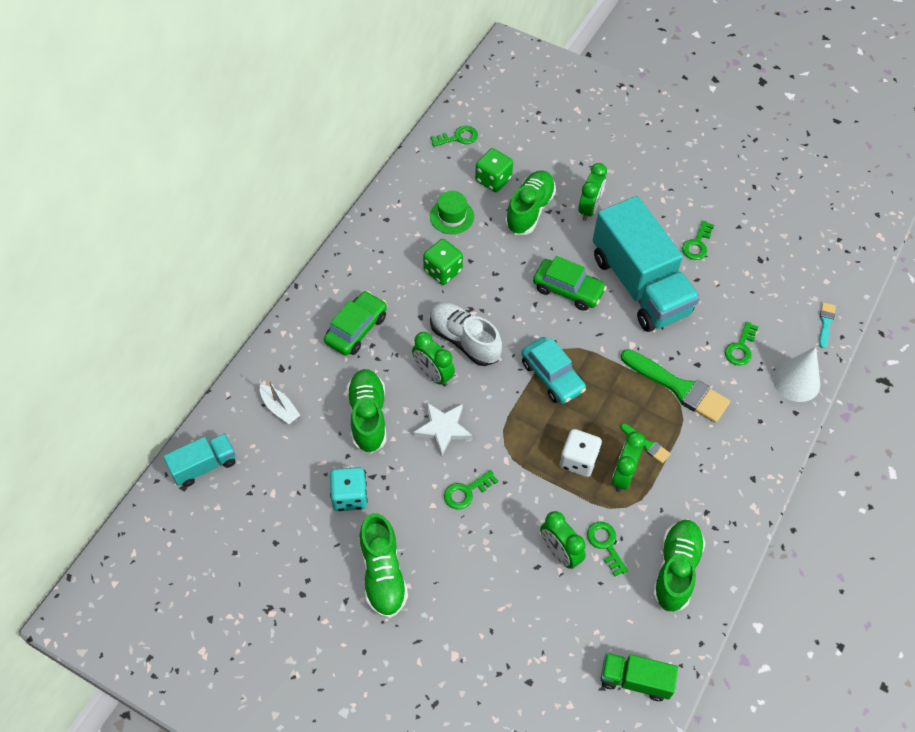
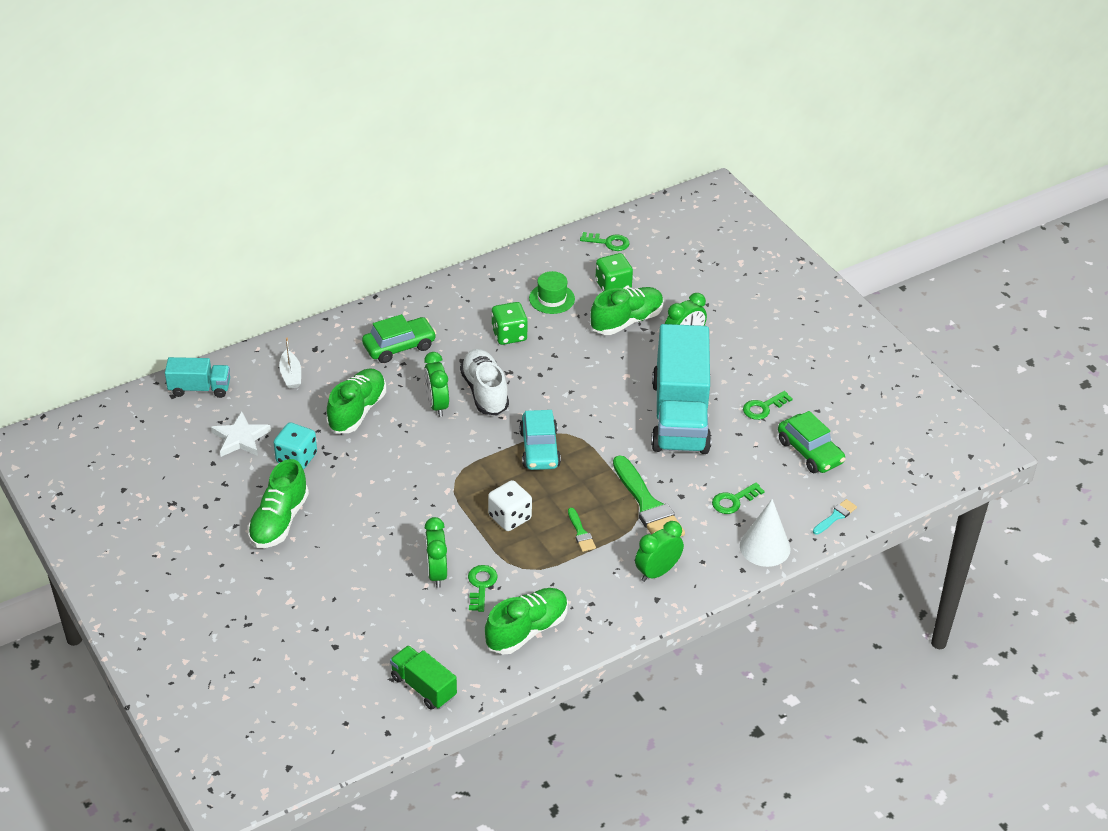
camera: 30 degrees right, 15 degrees down
(443, 428) = (412, 445): white star -> white star (240, 438)
(466, 492) = (394, 497): green key -> none
(568, 290) = (609, 393): green car -> green car (810, 452)
(623, 475) = (540, 545): green clock -> green clock (657, 572)

